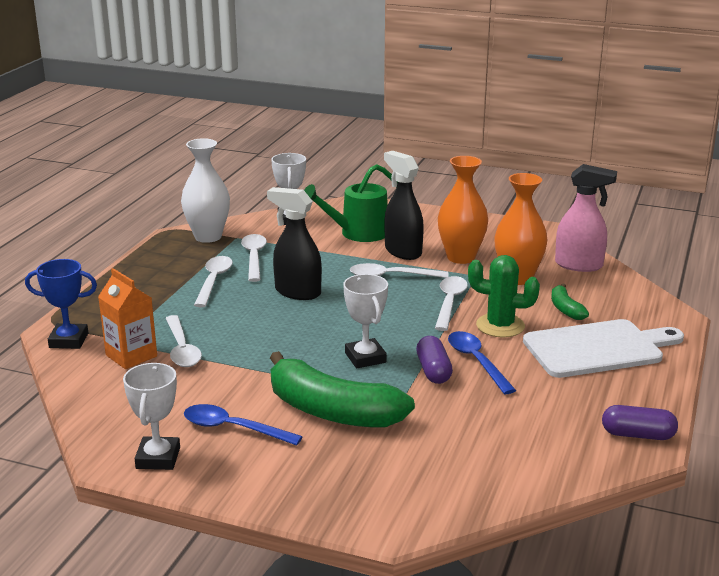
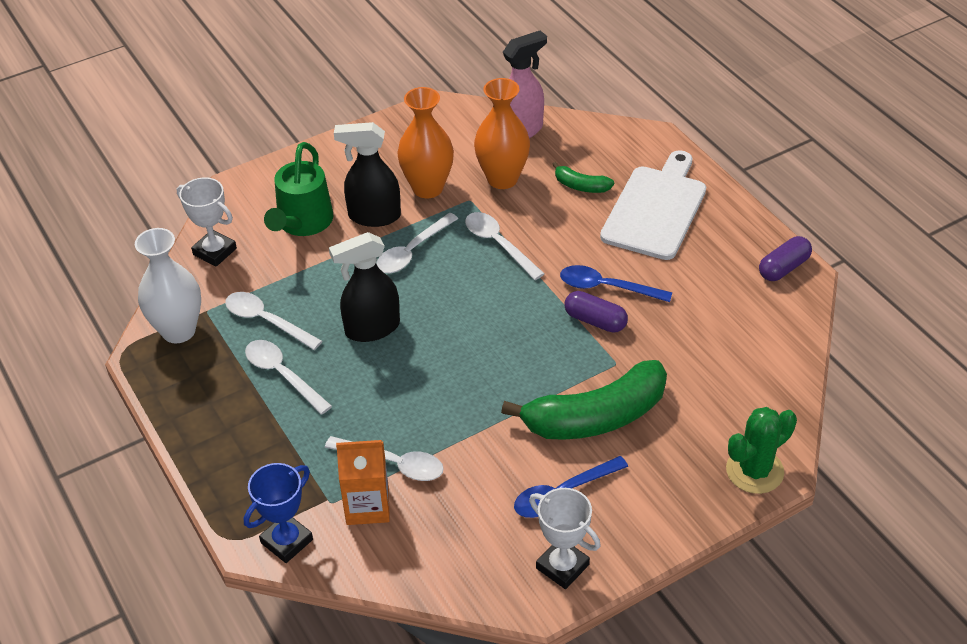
camera: 50 degrees left, 20 degrees up
(365, 358) = (533, 349): white trophy -> none
(500, 326) = (567, 239): green cactus -> green cactus (754, 471)

